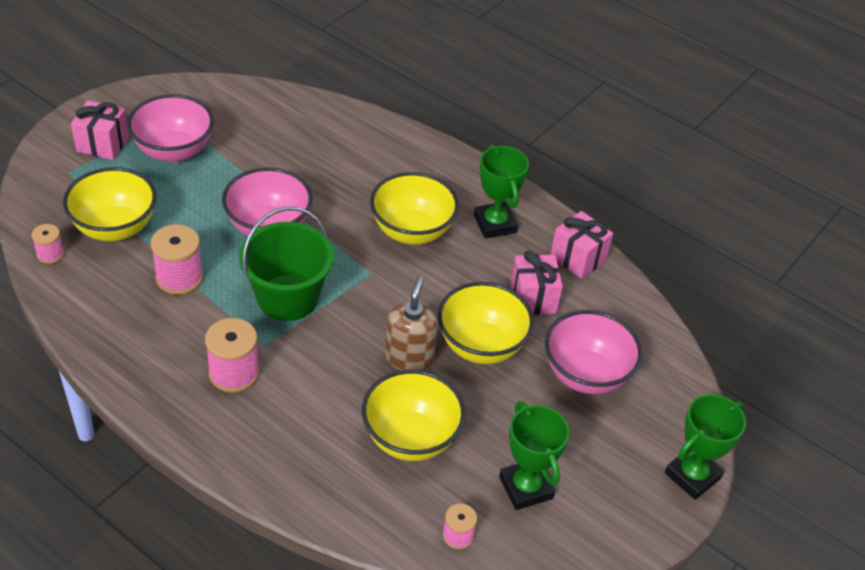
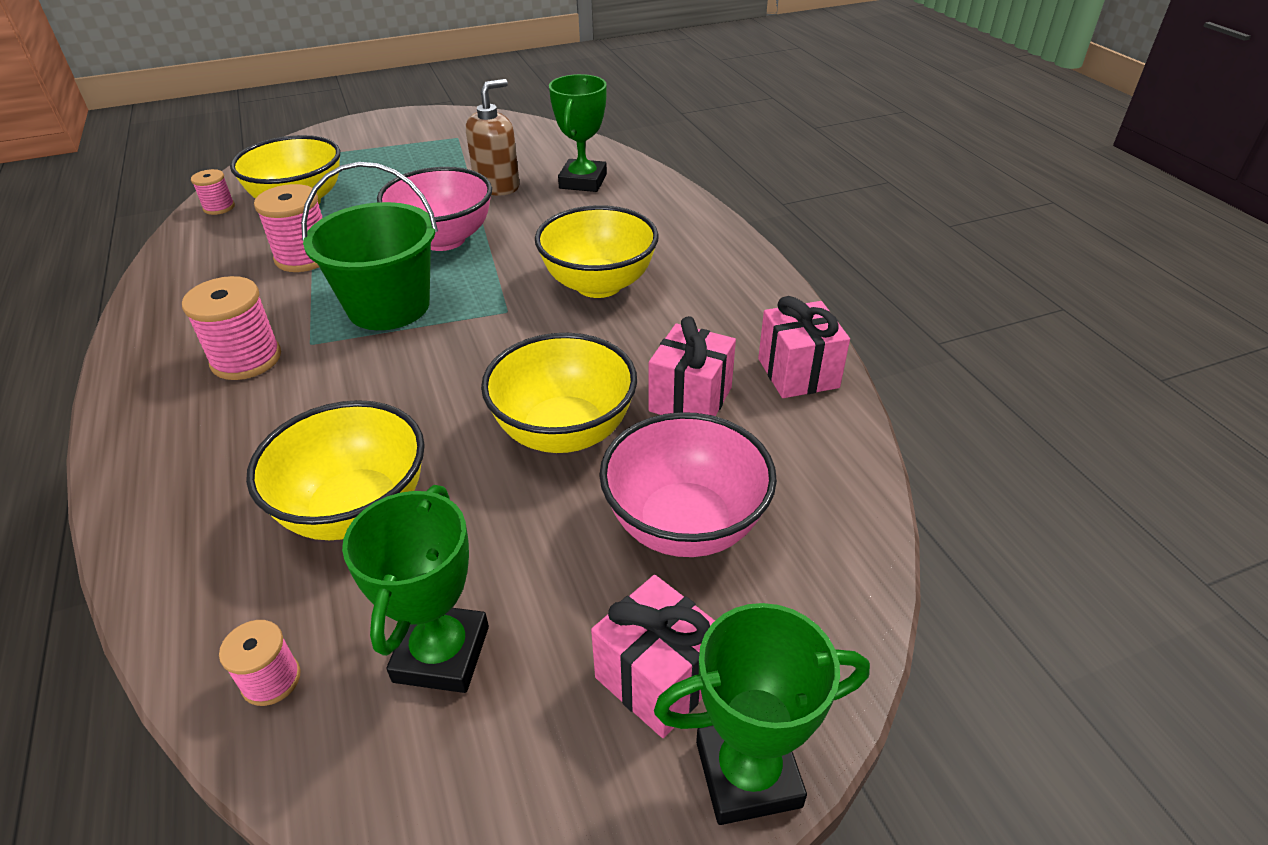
camera: 35 degrees right, 5 degrees down
(102, 144) = (370, 142): pink gift -> pink gift (658, 678)
(174, 151) = (426, 160): pink bowl -> none
(409, 358) = (457, 413): brown soap dispenser -> brown soap dispenser (497, 186)
(495, 224) = (711, 305): green trophy -> green trophy (583, 181)

